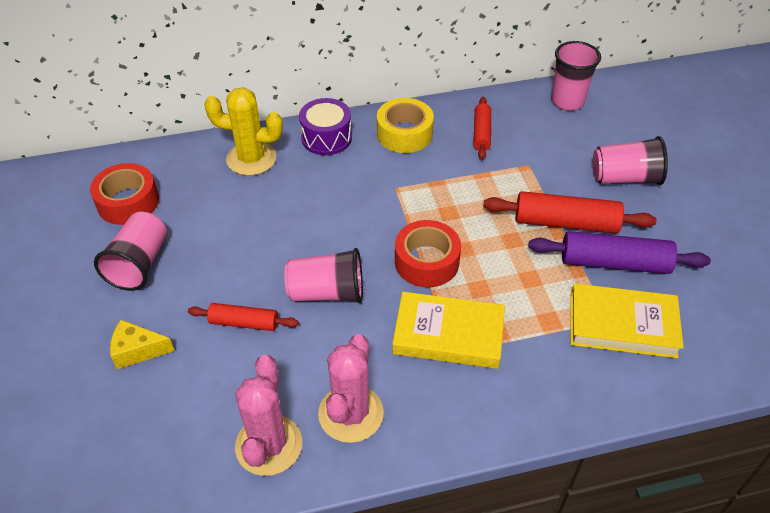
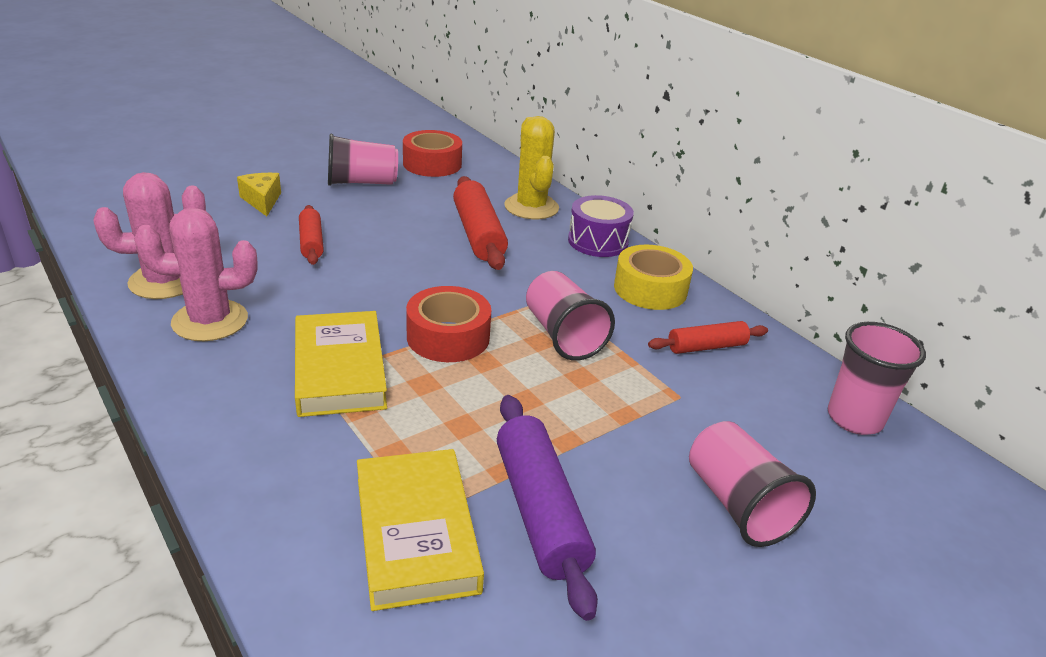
camera: 65 degrees right, 15 degrees down
(327, 292) = (370, 280): pink cup -> pink cup (563, 335)
(566, 223) = (590, 448): red rolling pin -> red rolling pin (478, 234)

